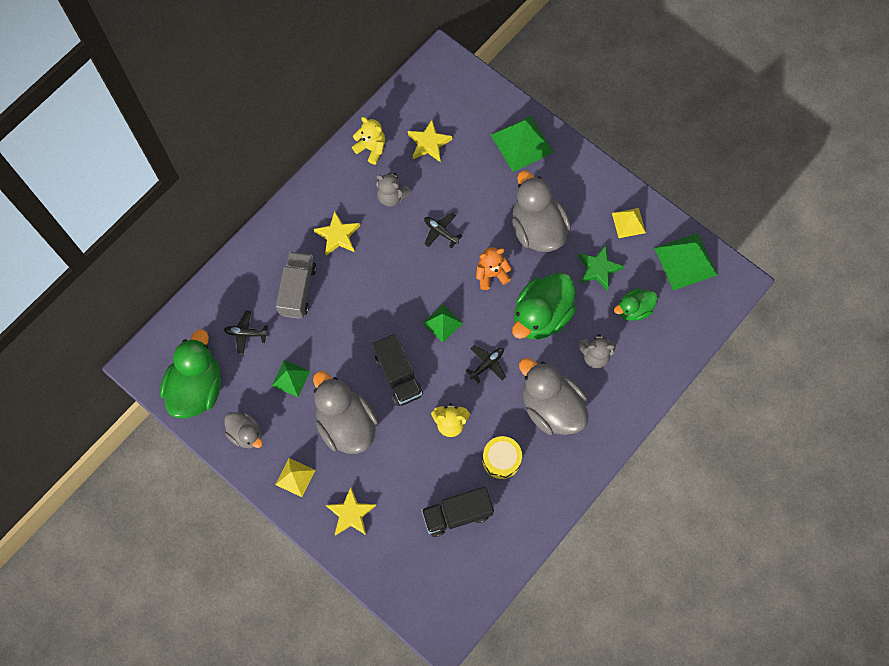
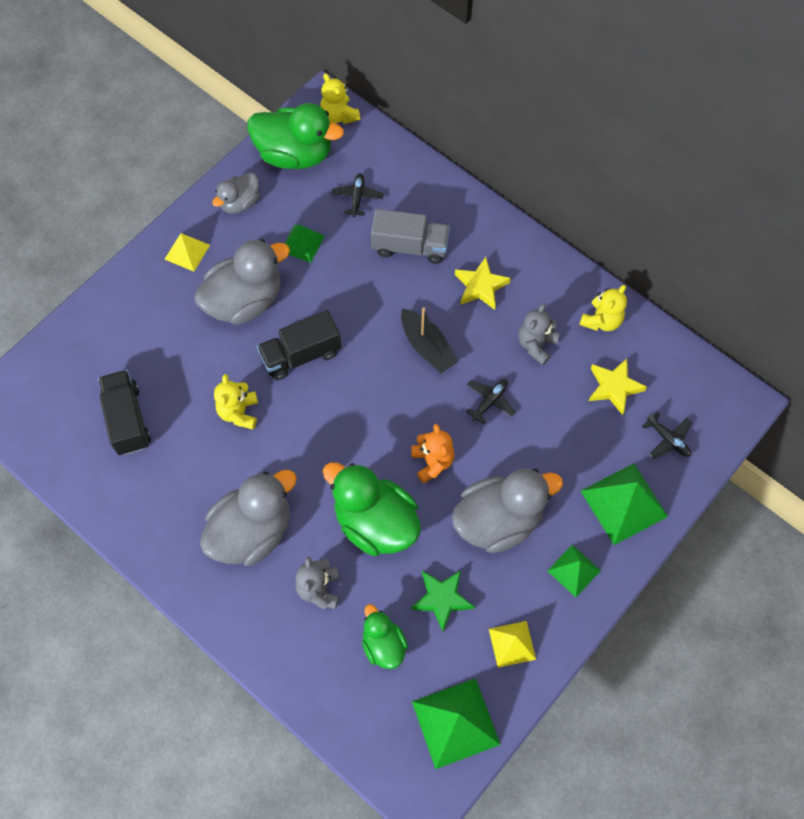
camera: 90 degrees right, 5 degrees down
(157, 350) = (339, 116): none -> yellow teddy bear
(351, 514) = (140, 308): yellow star -> none
(392, 277) = (427, 347): none -> black boat
(443, 323) = (367, 404): green pyramid -> green pyramid (574, 570)
(487, 364) = (312, 455): black plane -> black plane (668, 439)
(501, 460) = (189, 470): yellow drum -> none

